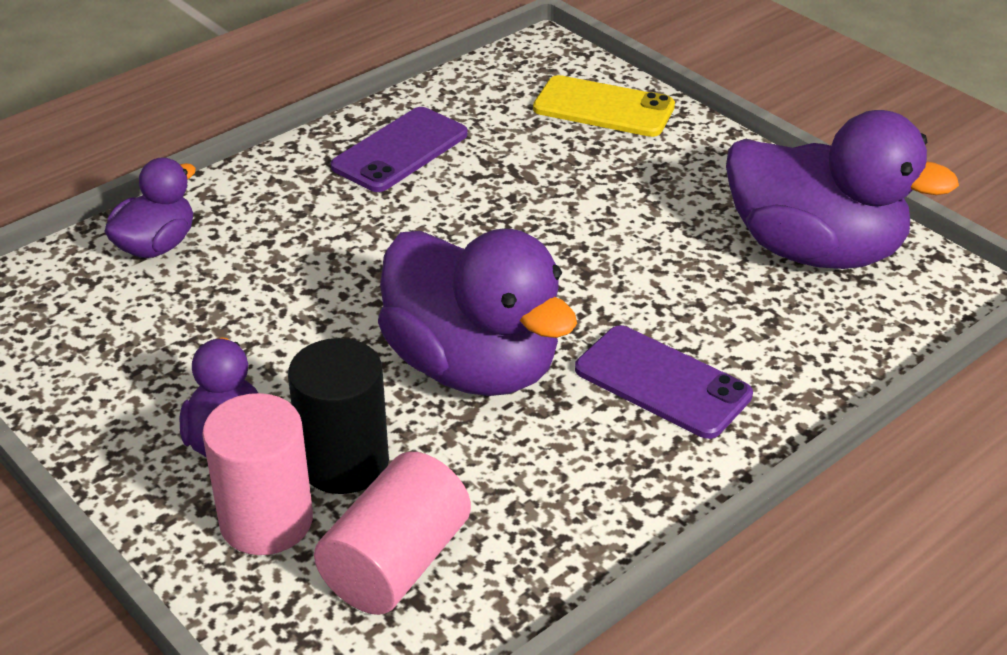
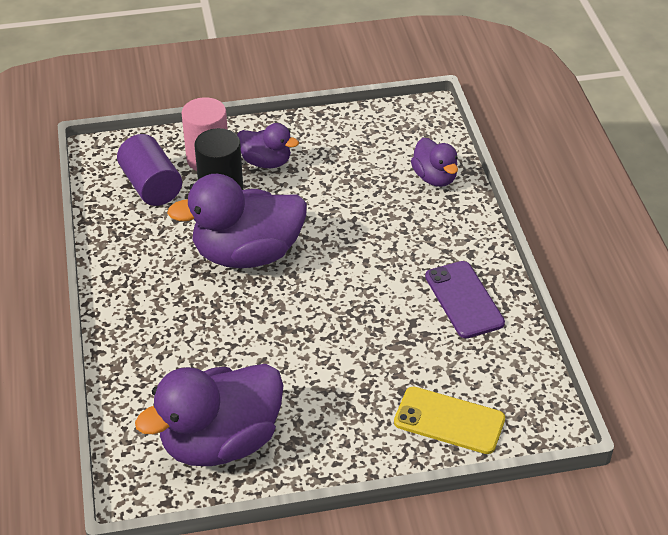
camera: 120 degrees right, 5 degrees up
(396, 563) = (151, 186): pink cylinder -> purple cylinder
(603, 108) = (449, 420): yellow phone -> yellow phone turned 60 degrees clockwise
(662, 382) = (176, 316): purple phone -> none

